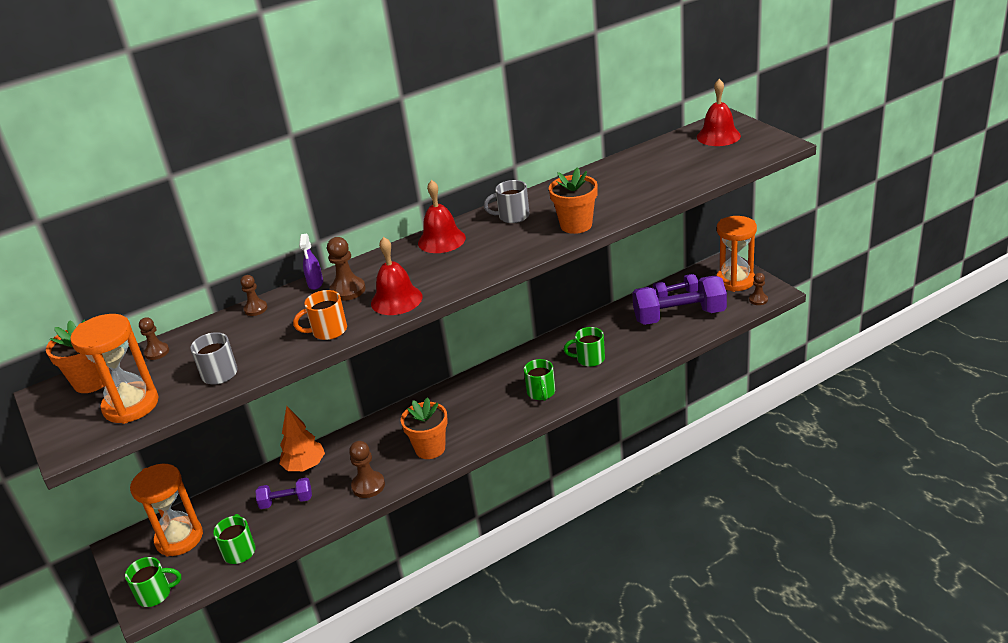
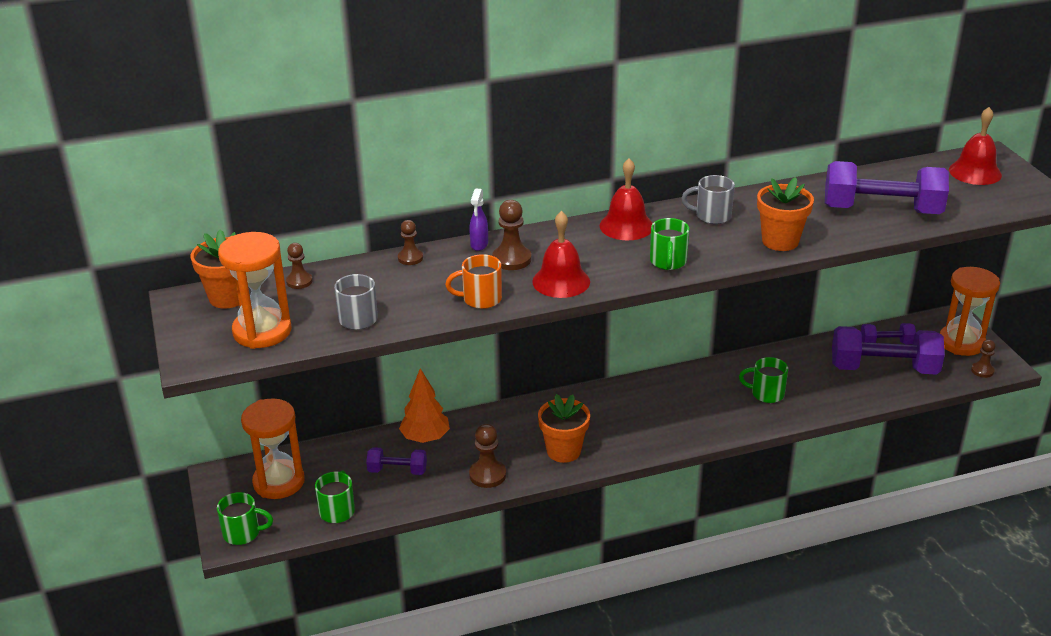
camera: 10 degrees right, 0 degrees up
(541, 393) = (701, 419): green mug -> green mug (668, 262)
(652, 182) = (881, 210): none -> purple dumbbell

